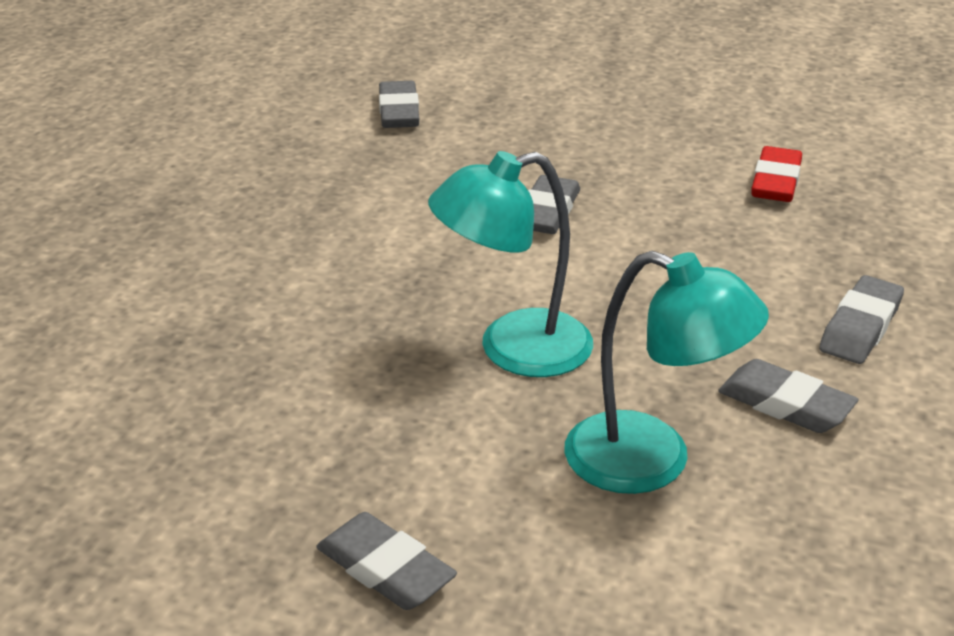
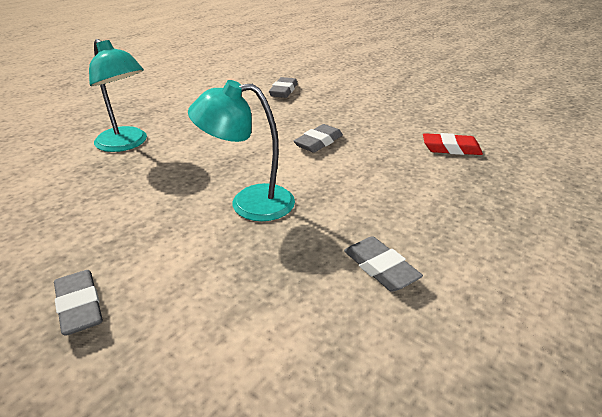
camera: 20 degrees right, 0 degrees up
(652, 461) = (276, 282): turquoise lamp -> turquoise lamp (126, 144)
(776, 182) = (451, 149): red eraser -> red eraser turned 60 degrees clockwise
(860, 327) = (456, 233): grey eraser -> none

